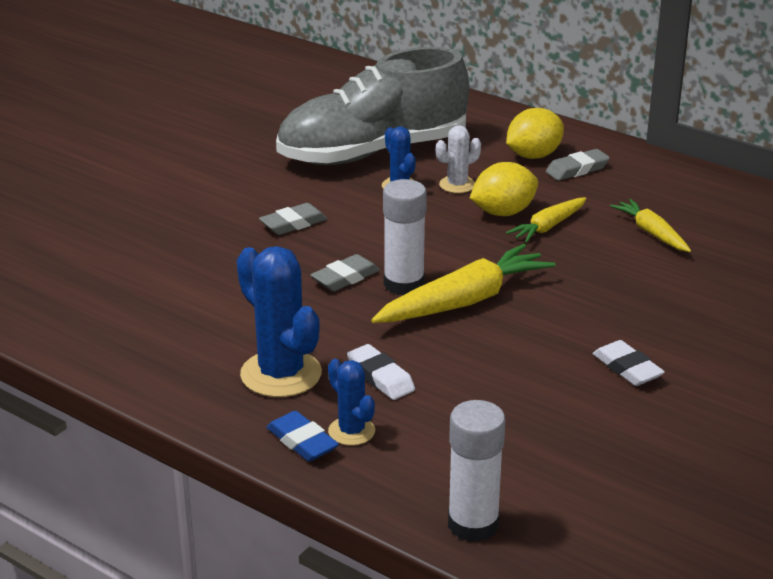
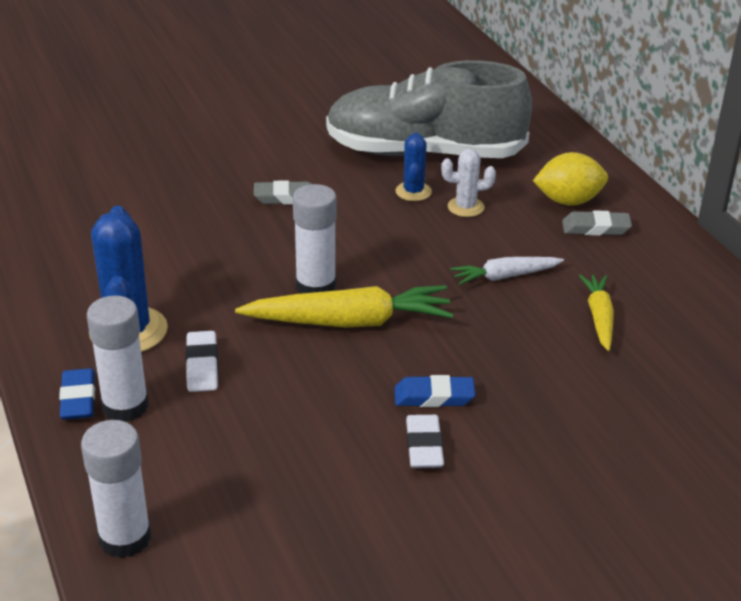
camera: 30 degrees right, 5 degrees up
(345, 278) = (274, 262): grey eraser -> none
(351, 431) = (125, 406): blue cactus -> white glue stick
(503, 212) = (478, 248): yellow lemon -> none
(548, 227) = (505, 276): yellow carrot -> white carrot
(594, 331) = (434, 397): none -> blue eraser

